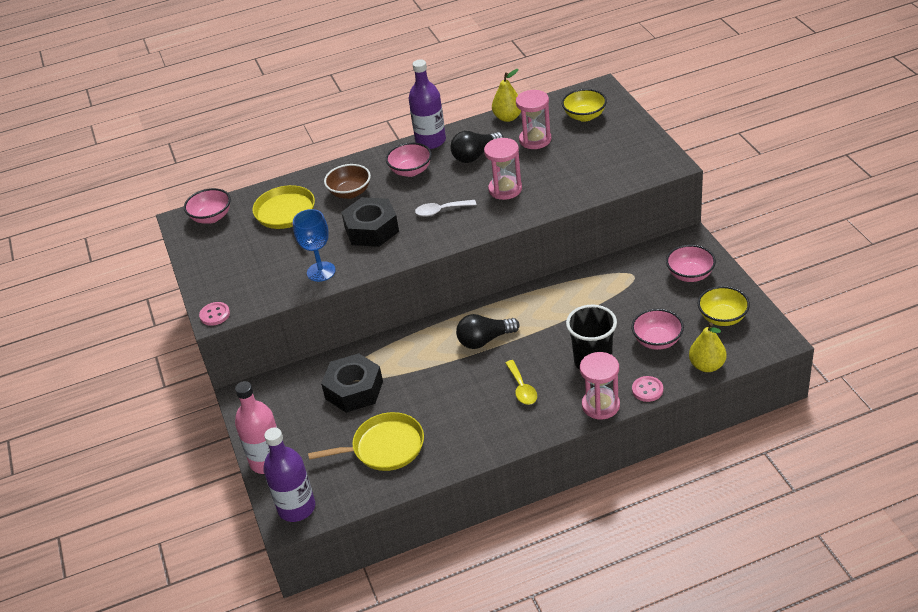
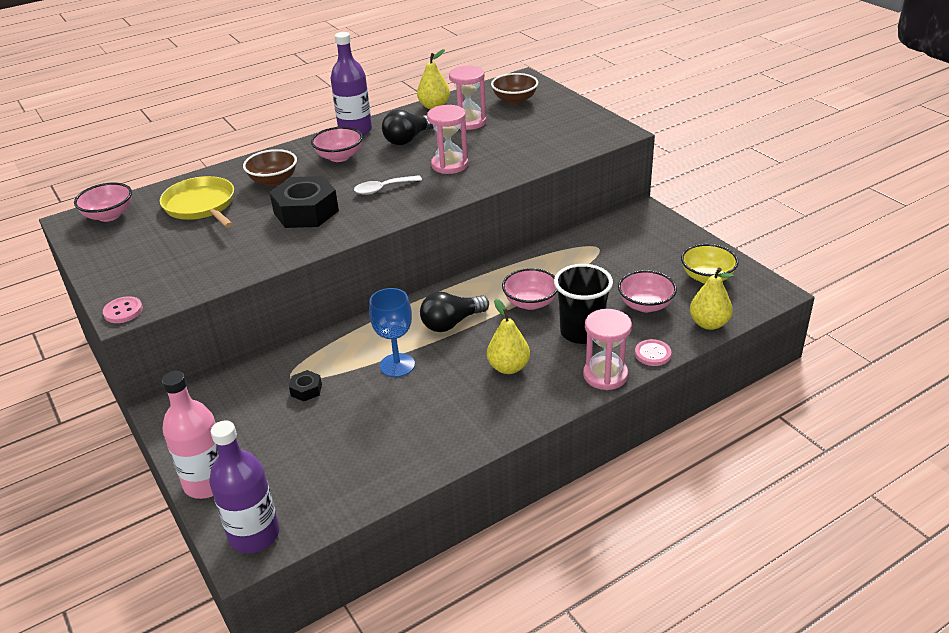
camera: 15 degrees left, 5 degrees down
(321, 271) = (252, 256): blue goblet -> blue goblet (397, 365)
(354, 390) = (306, 390): black nut -> black nut, size x0.45
(384, 447) = (357, 449): yellow pan -> none
(522, 388) = (508, 367): yellow spoon -> yellow pear
(584, 116) = (515, 100): yellow bowl -> brown bowl
(690, 275) = (657, 242): pink bowl -> pink bowl (530, 303)

